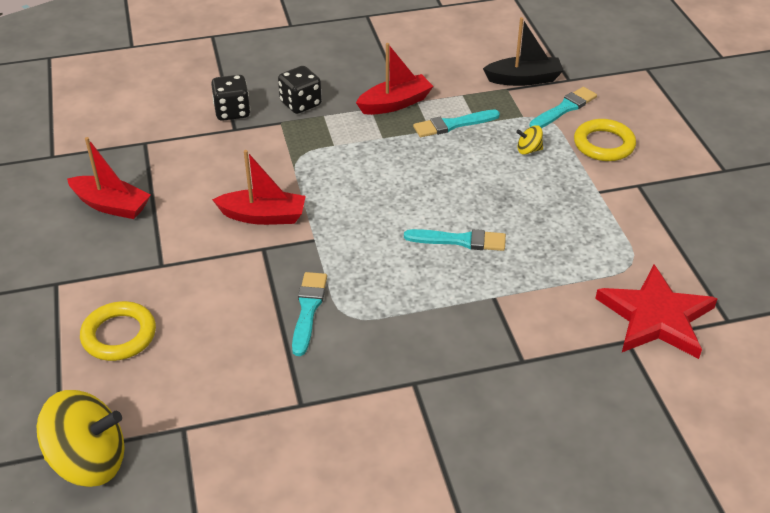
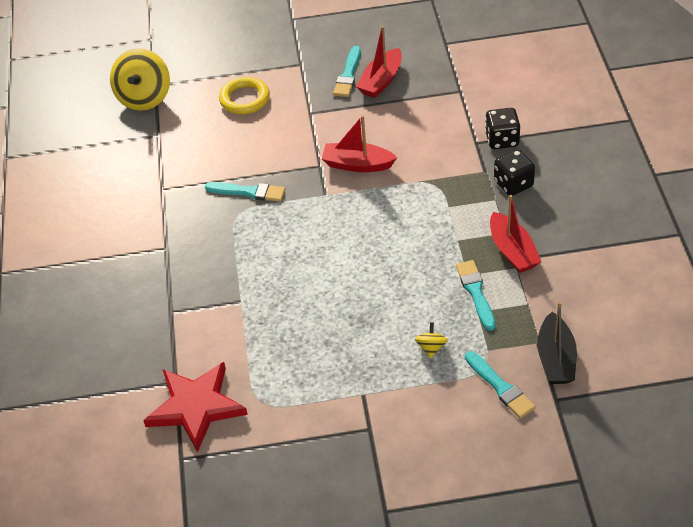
camera: 100 degrees right, 5 degrees up
(263, 216) = (357, 164): red boat -> red boat turned 90 degrees clockwise
(460, 240) = (310, 285): turquoise brush -> turquoise brush (348, 75)
(604, 144) = (436, 411): yellow ring -> none

